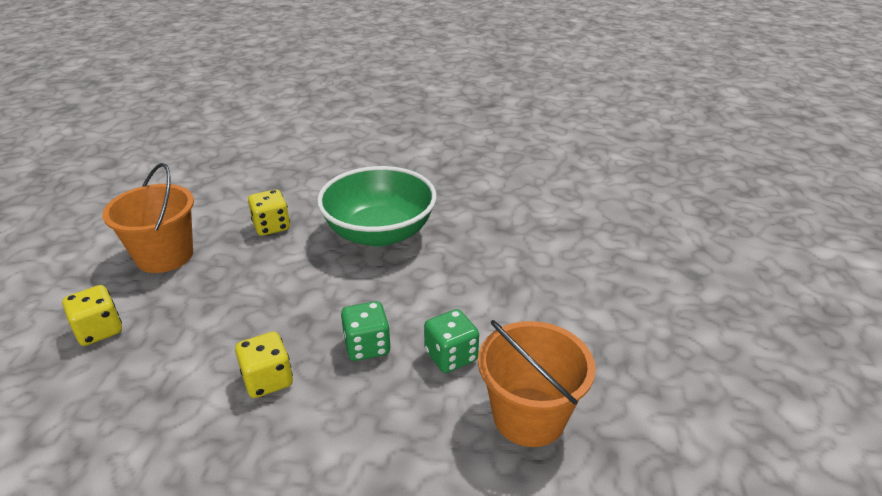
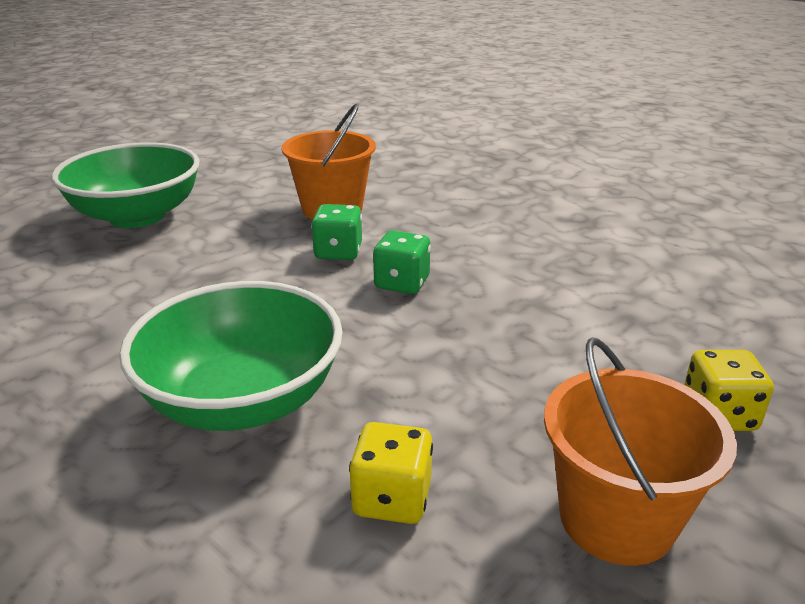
camera: 145 degrees left, 5 degrees down
(268, 380) = (515, 292): yellow dice -> none
(664, 316) = (137, 216): none -> green bowl

